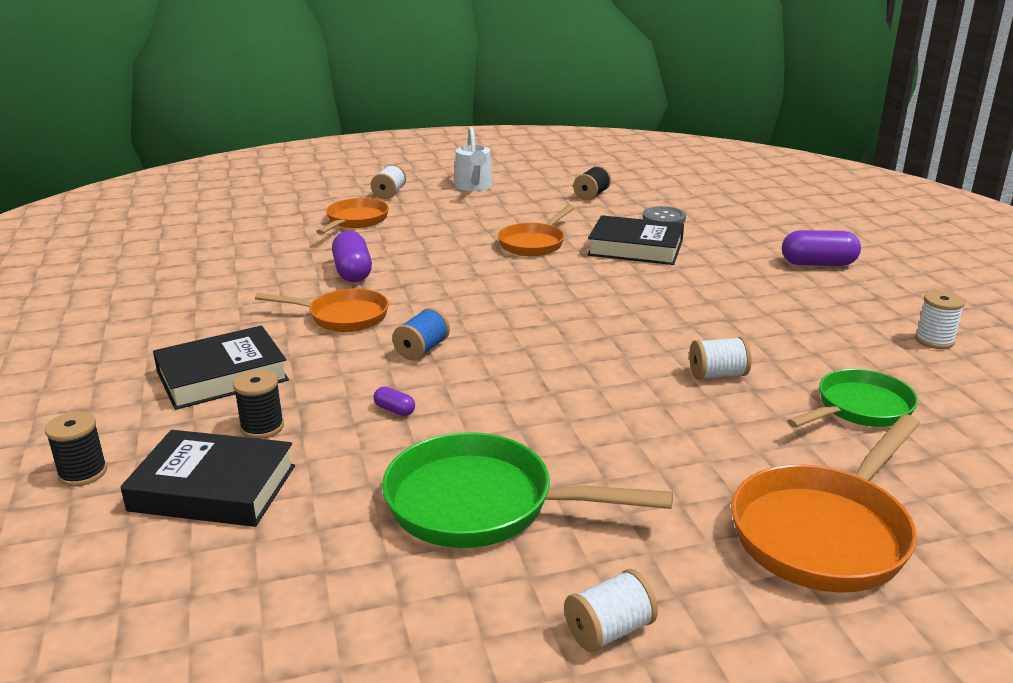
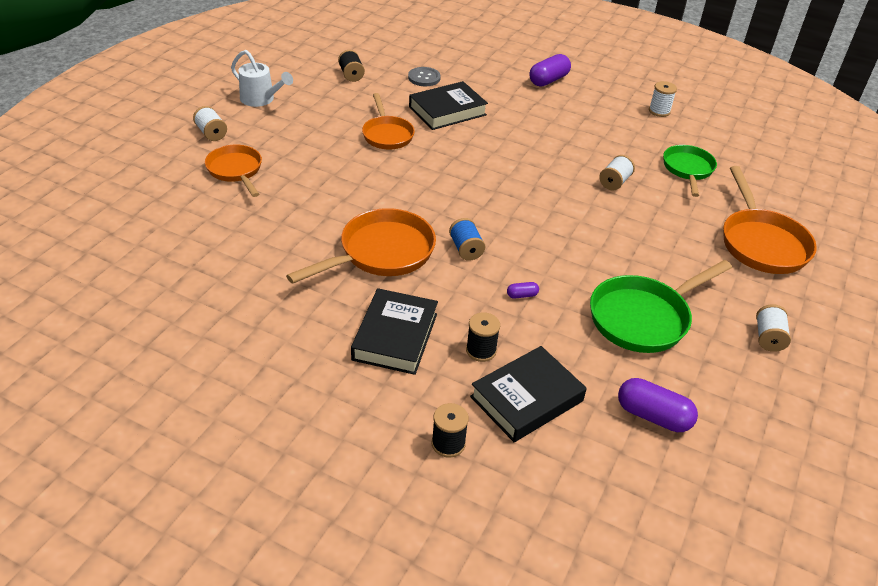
camera: 50 degrees left, 15 degrees up
(342, 317) = (381, 253): orange pan -> orange pan, size x1.53
(352, 272) = (320, 216): purple capsule -> purple capsule (653, 416)

